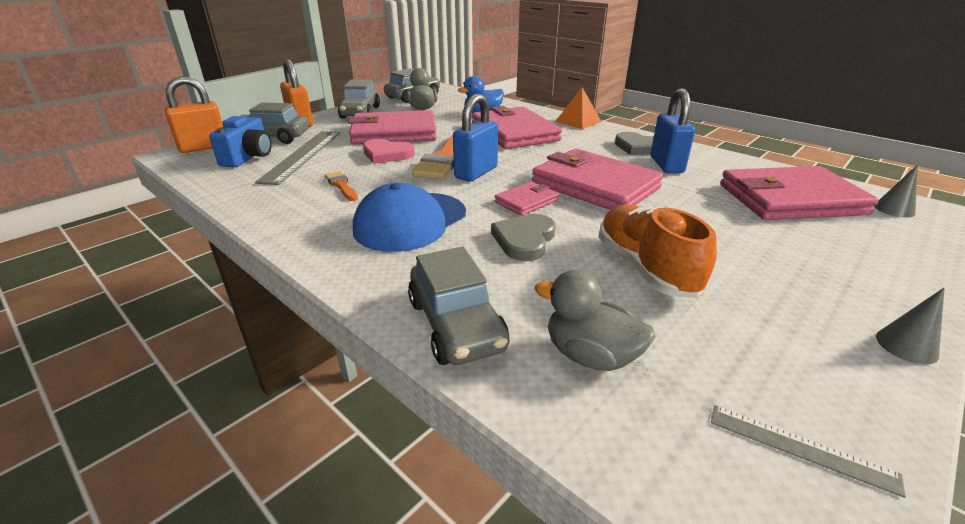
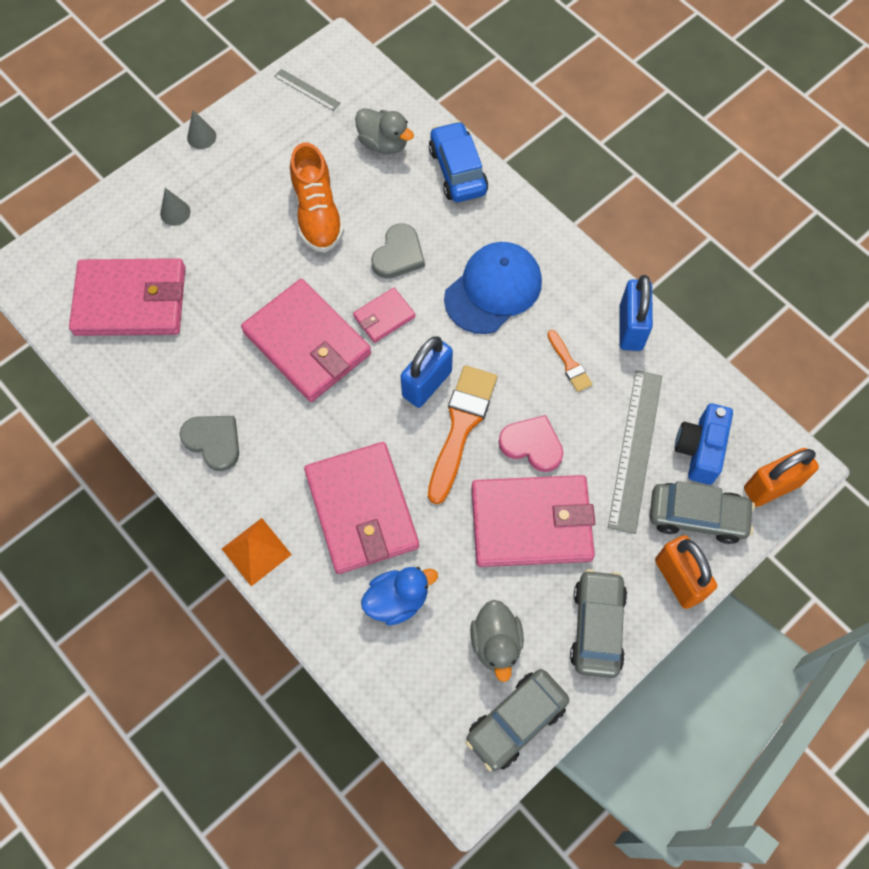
camera: 175 degrees left, 35 degrees up
(456, 325) = (457, 170): grey car -> blue car
(666, 165) = (207, 387): blue padlock -> blue padlock (630, 328)
(894, 209) = (51, 276): grey cone -> grey cone (175, 212)

